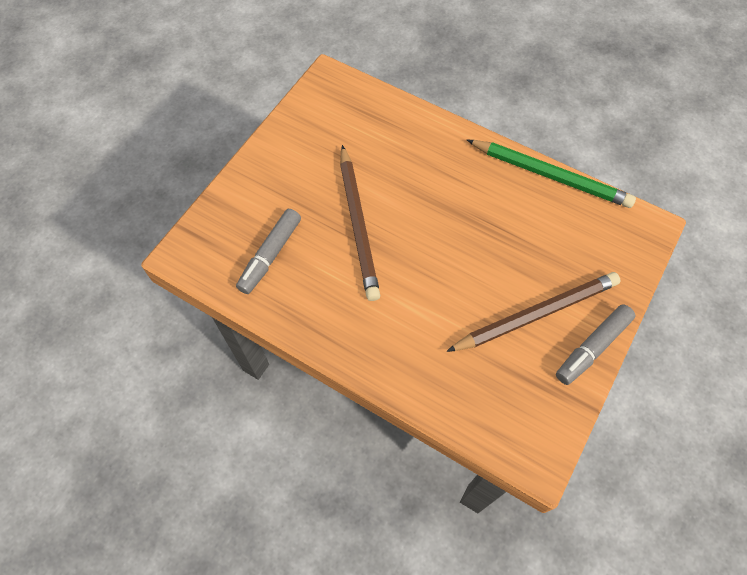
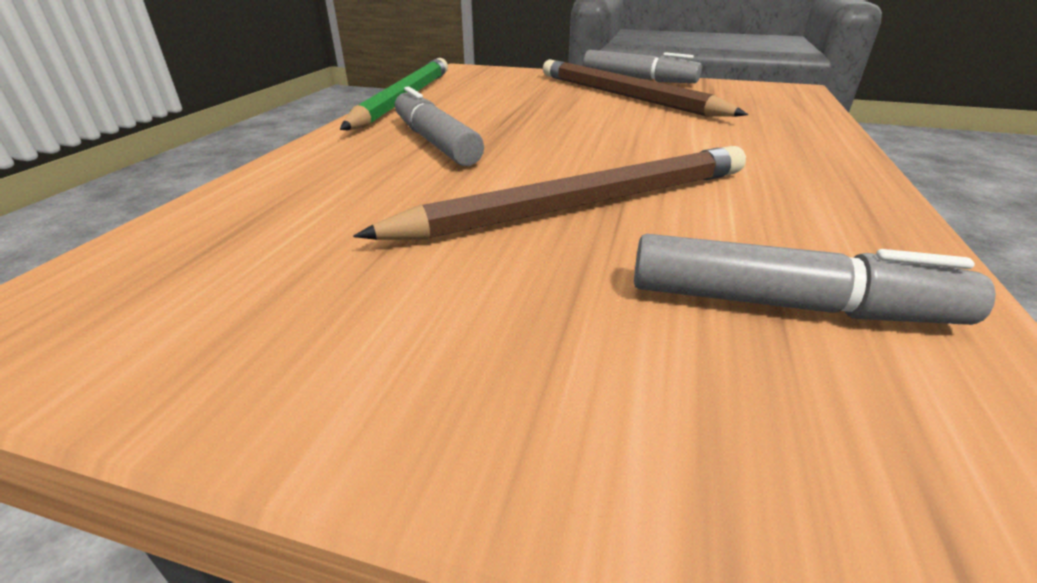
camera: 105 degrees left, 30 degrees down
(454, 183) = (435, 142): none -> grey marker

